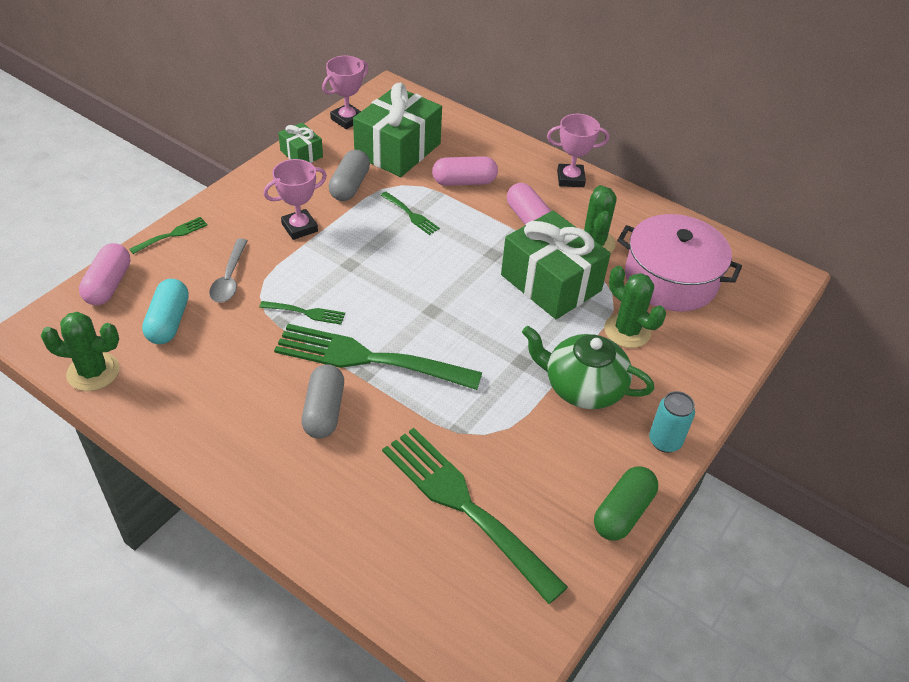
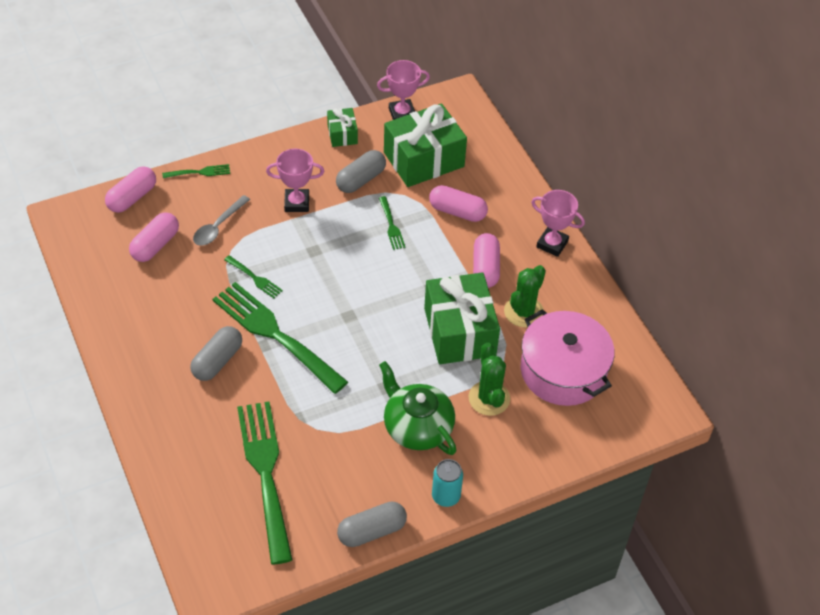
camera: 30 degrees right, 5 degrees up
(93, 372) = (85, 263): green cactus -> none
(168, 322) = (155, 245): turquoise capsule -> pink capsule
(623, 512) = (372, 531): green capsule -> grey capsule

